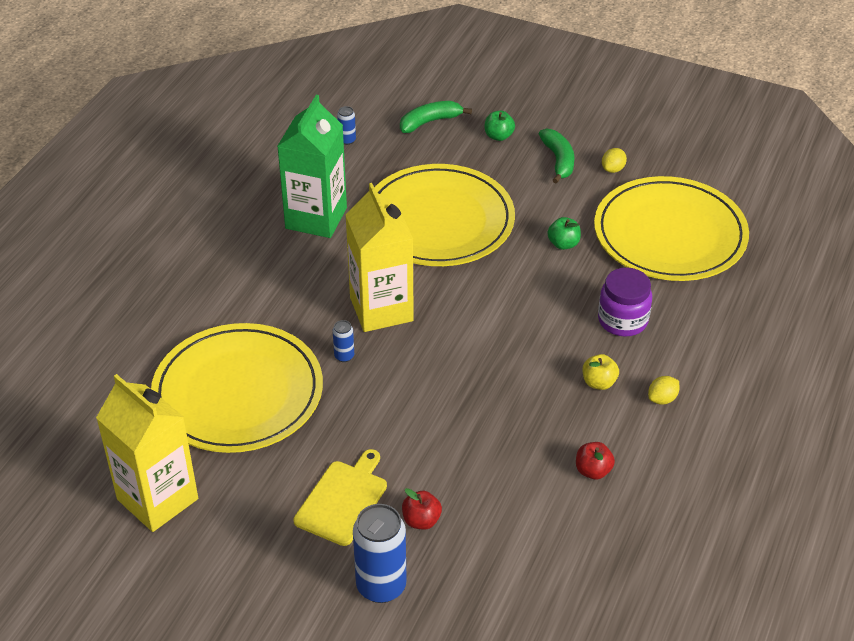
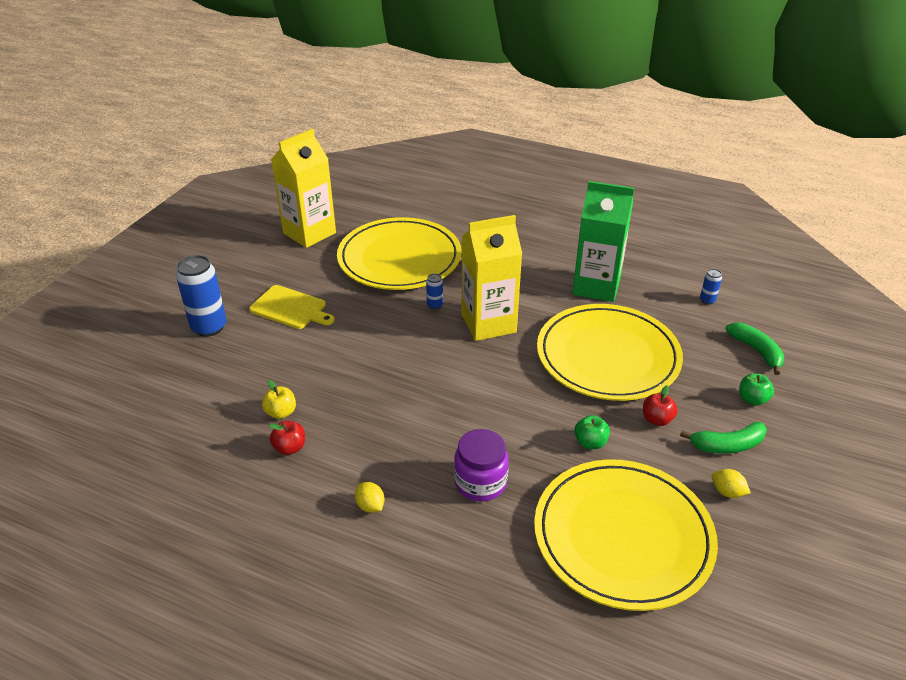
camera: 90 degrees right, 5 degrees down
(421, 520) = (262, 346): red apple -> red apple (657, 419)
(599, 382) = (396, 458): yellow apple -> yellow apple (281, 413)

